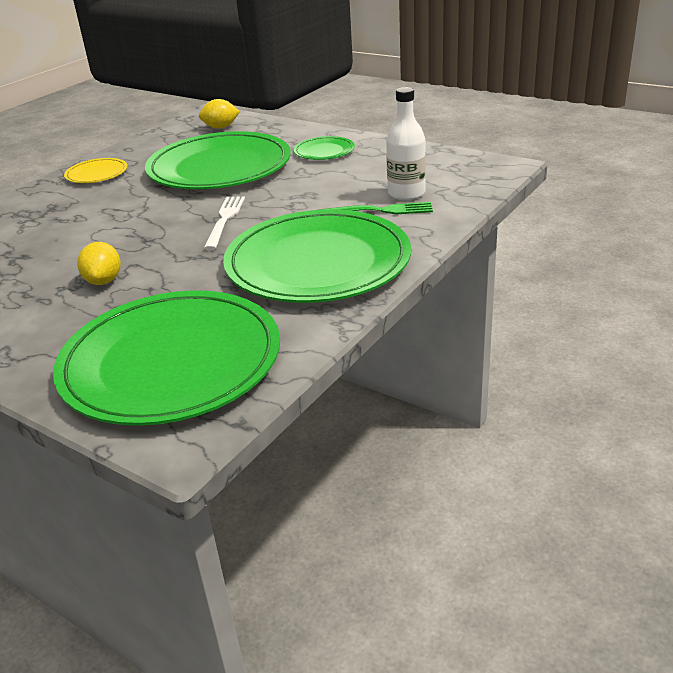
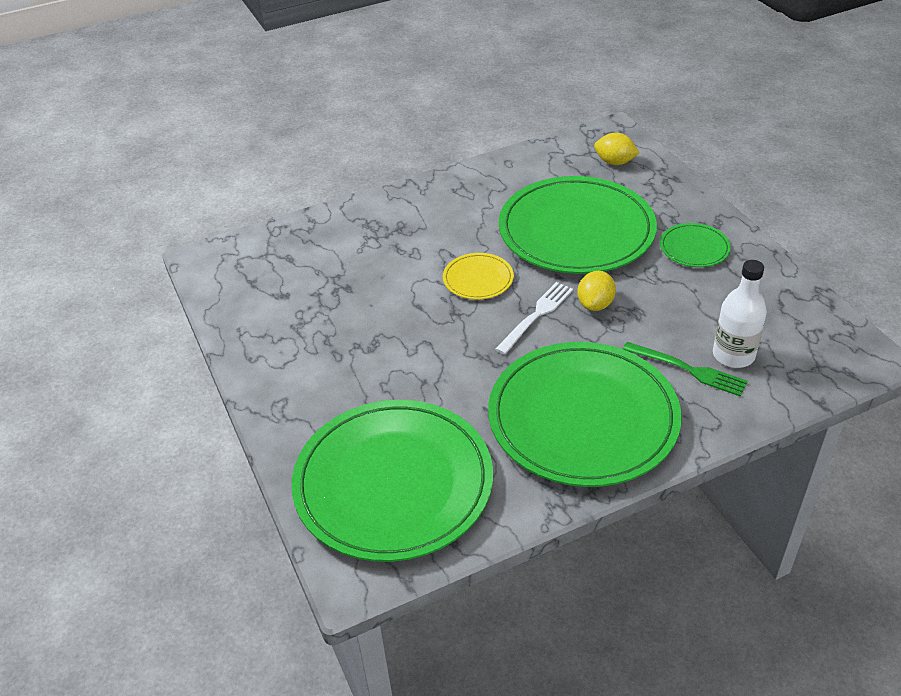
camera: 30 degrees right, 10 degrees up
(97, 174) = (461, 192): yellow plate -> yellow plate (478, 279)
(104, 281) = (393, 353): yellow lemon -> yellow lemon (595, 304)

